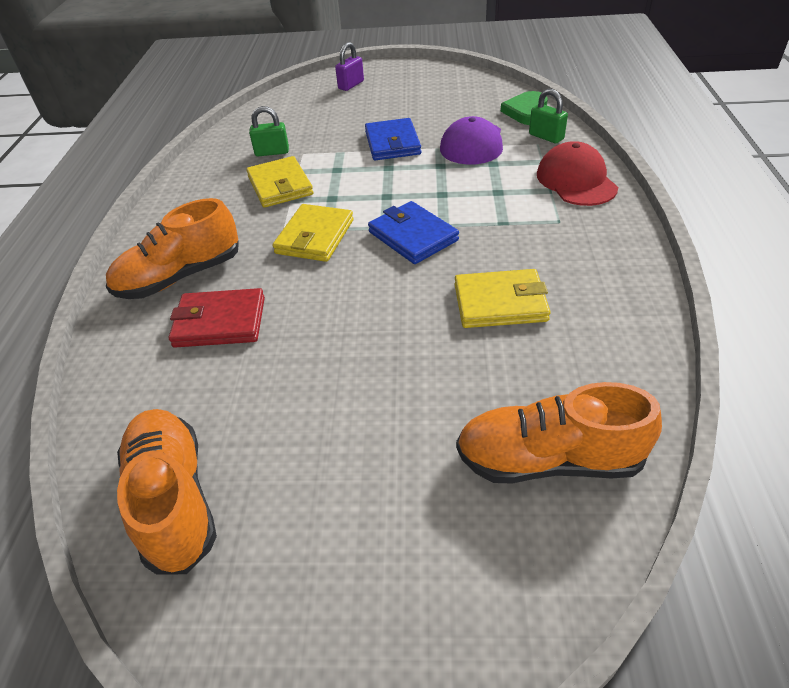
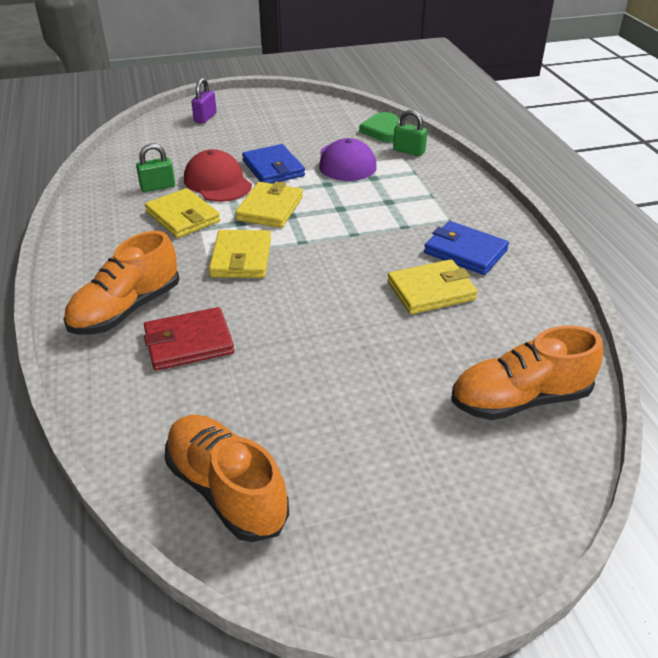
camera: 20 degrees left, 5 degrees down
(369, 186) = (270, 208): none -> yellow wallet
(413, 236) = (331, 247): blue wallet -> blue wallet (465, 252)
(576, 180) = (450, 185): red cap -> red cap (217, 182)

